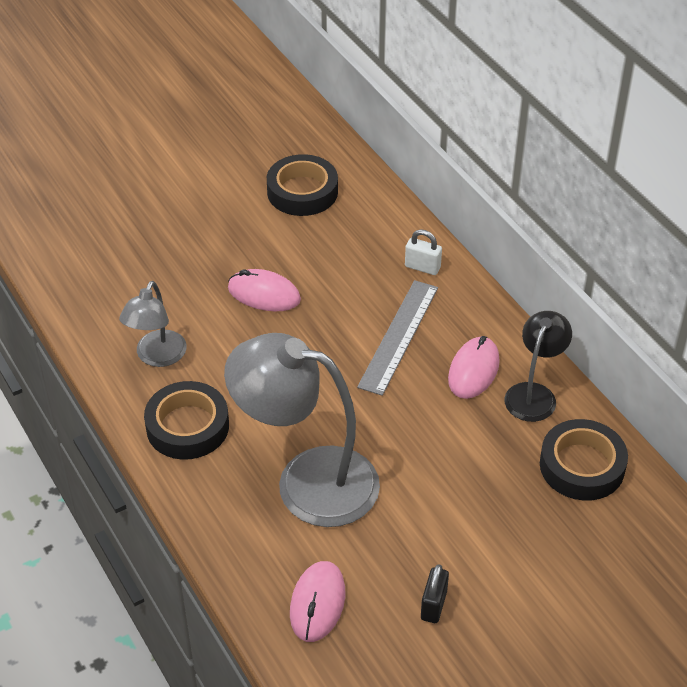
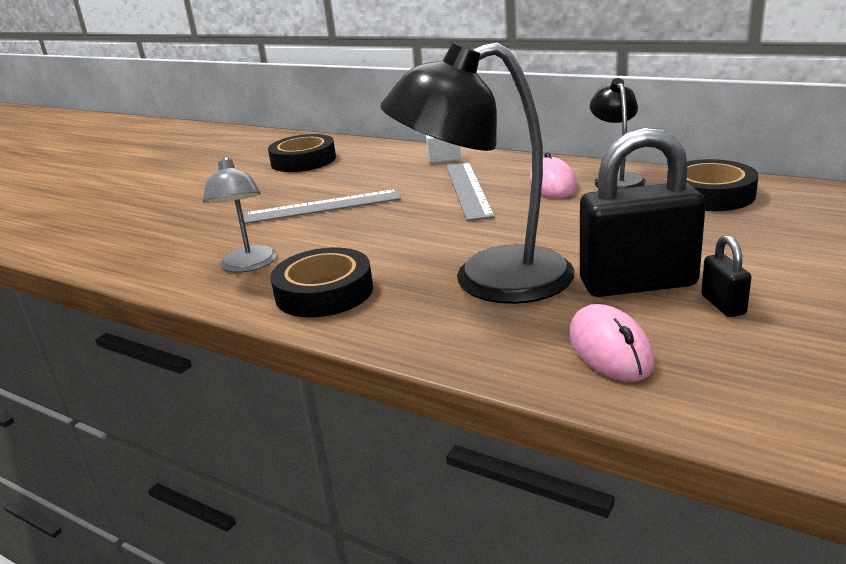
camera: 25 degrees left, 20 degrees down
(264, 294) = (322, 207): pink mouse -> grey ruler
(307, 481) = (489, 280): grey lamp -> black lamp
(403, 547) = (637, 283): none -> black padlock

